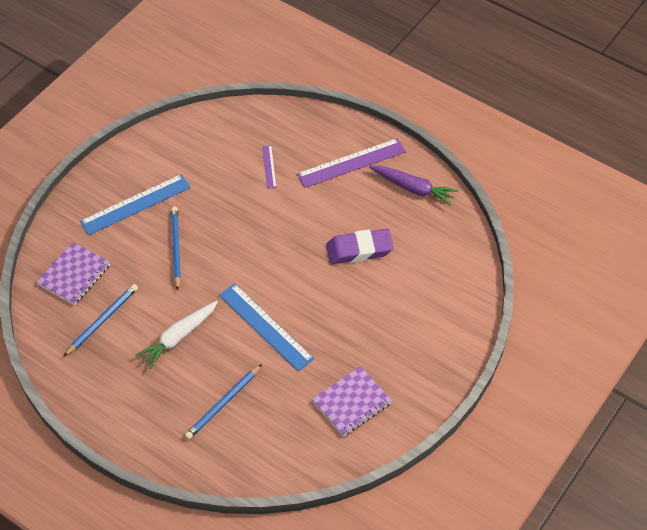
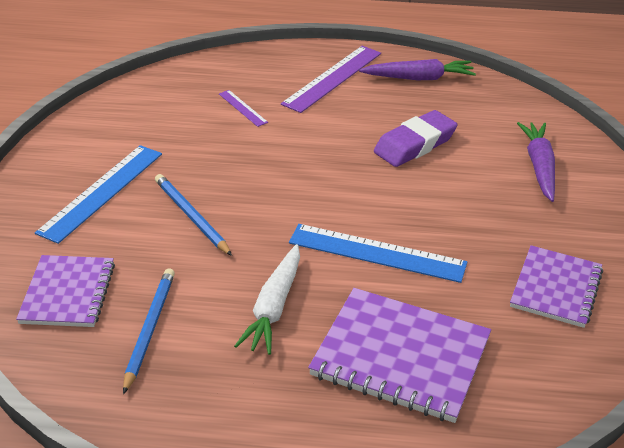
camera: 30 degrees left, 15 degrees down
(223, 403) = (400, 357): blue pencil -> purple notebook
(428, 306) = (539, 166): none -> purple carrot

